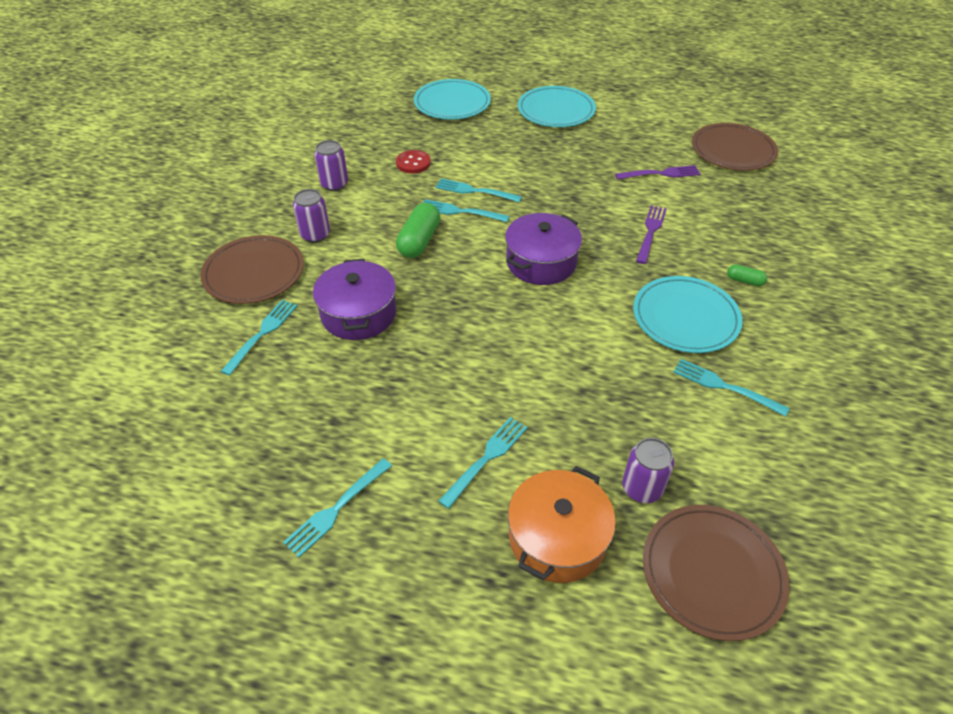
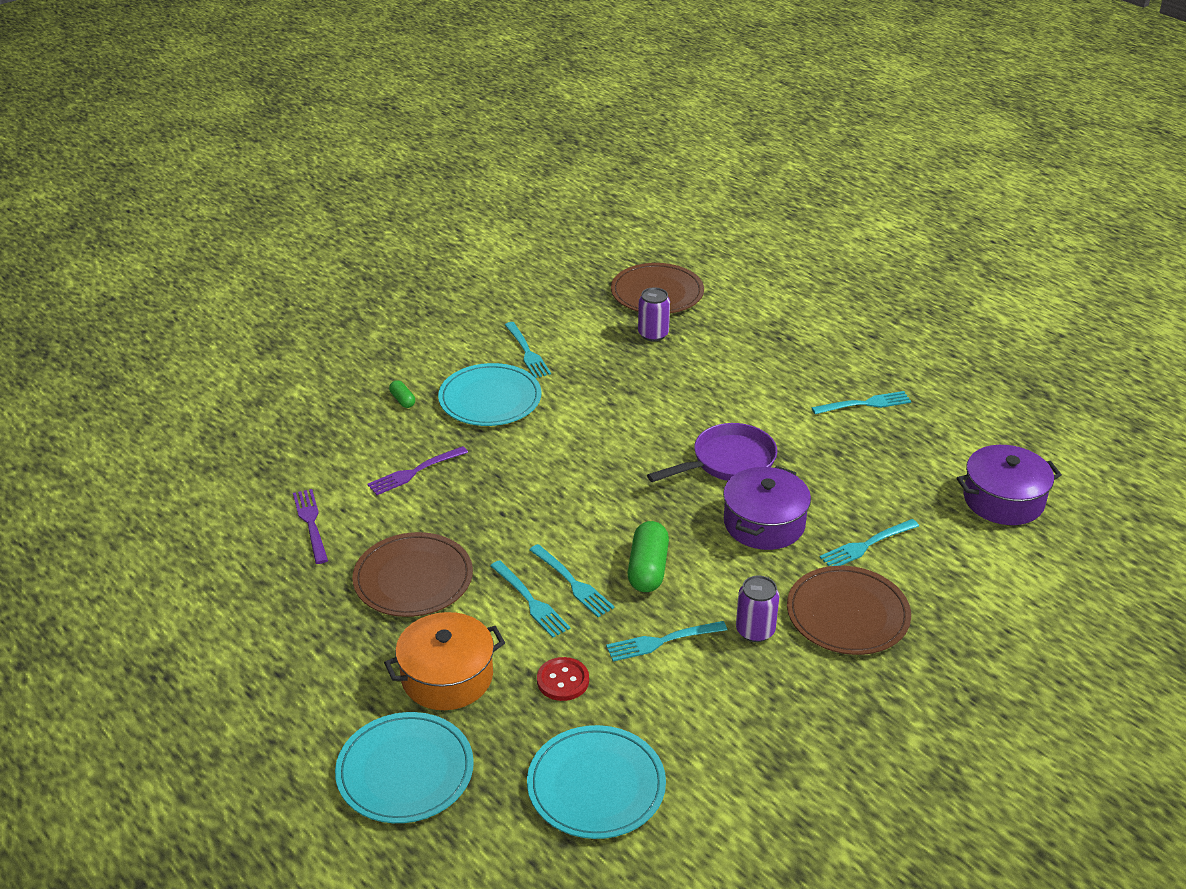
camera: 145 degrees left, 10 degrees down
(334, 184) = (686, 696): purple can -> none
(419, 241) = (648, 569): green capsule -> green capsule turned 45 degrees counterclockwise
(429, 357) = (728, 462): none -> purple pan
(486, 459) = (740, 386): turquoise fork -> turquoise fork (662, 641)
(541, 262) = (551, 492): purple pot -> purple pot (1003, 500)
(556, 110) = (289, 677): turquoise plate -> turquoise plate (596, 785)
(557, 538) = (731, 337): orange pot -> orange pot (447, 677)
(660, 174) = (311, 523): purple fork -> purple fork turned 45 degrees clockwise
(733, 150) = (194, 512): brown plate -> brown plate (413, 579)

